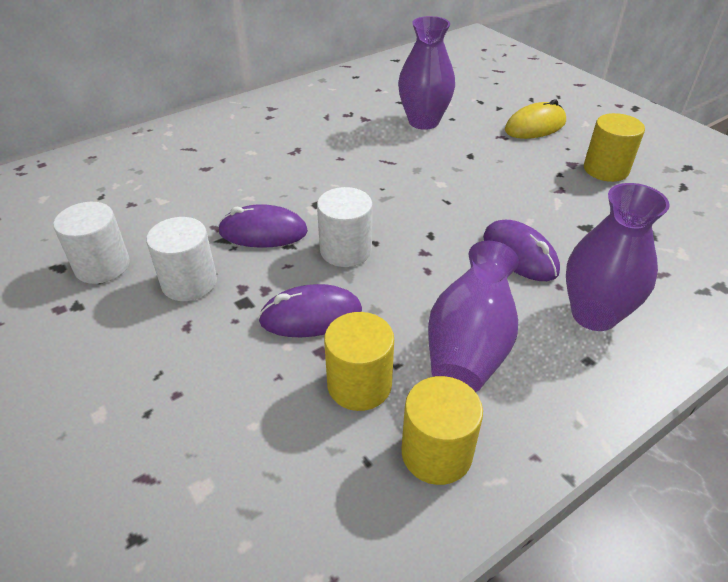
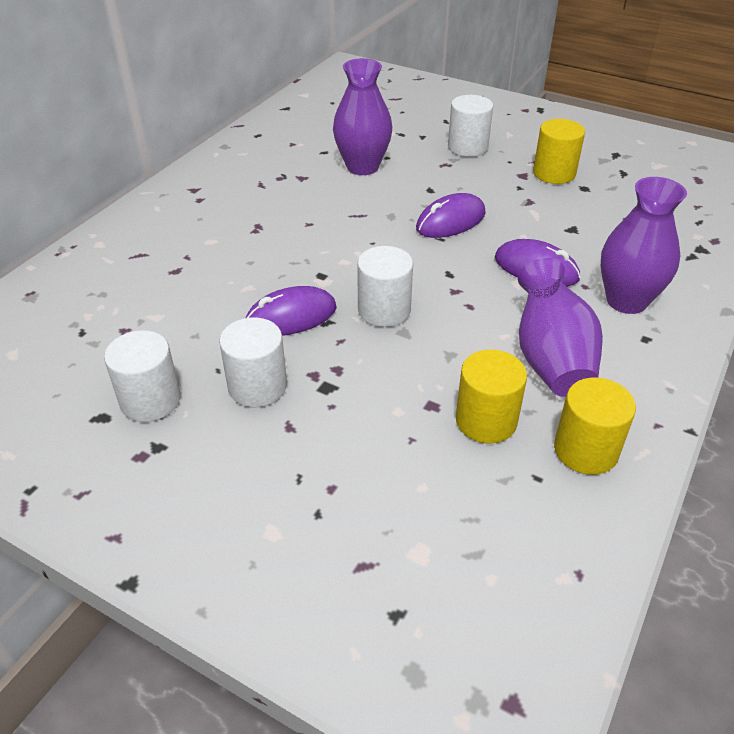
camera: 25 degrees left, 0 degrees up
(311, 316) = (399, 378): purple mouse -> purple mouse (451, 221)
(535, 126) = (467, 147): yellow mouse -> white cylinder

